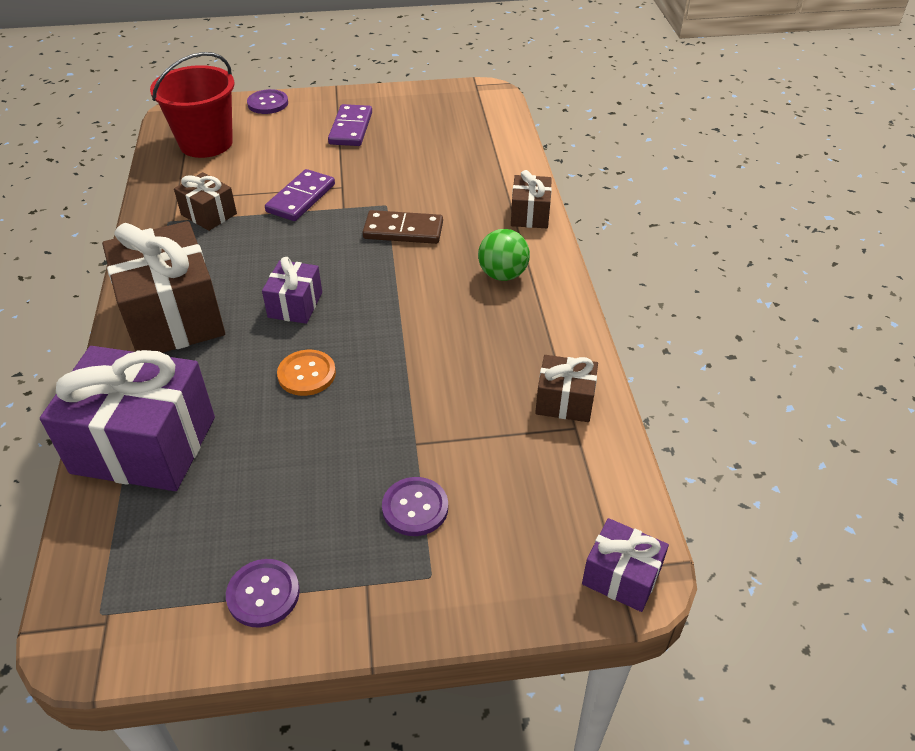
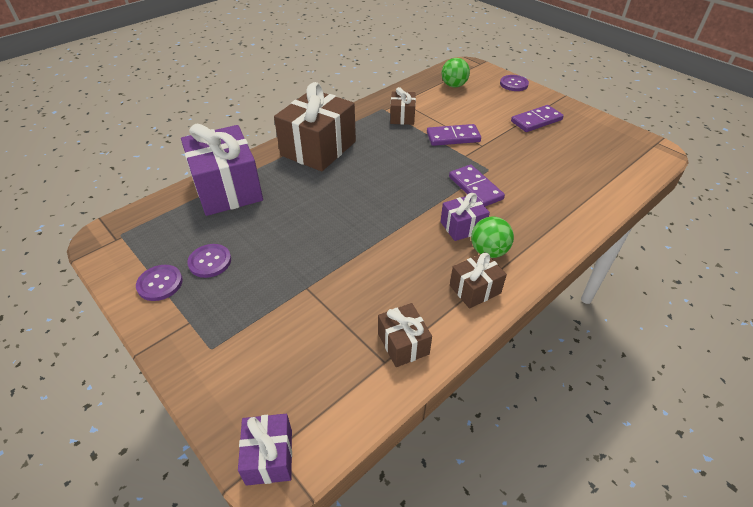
camera: 55 degrees right, 0 degrees up
(206, 143) = (454, 85): red bucket -> green ball
(295, 305) = (368, 182): purple gift -> purple gift (462, 227)
(306, 374) = (321, 215): orange button -> none
(403, 230) = (475, 188): brown domino -> purple domino
(415, 508) = (257, 314): purple button -> purple button (210, 261)
(530, 214) = (563, 234): brown gift -> brown gift (475, 289)

